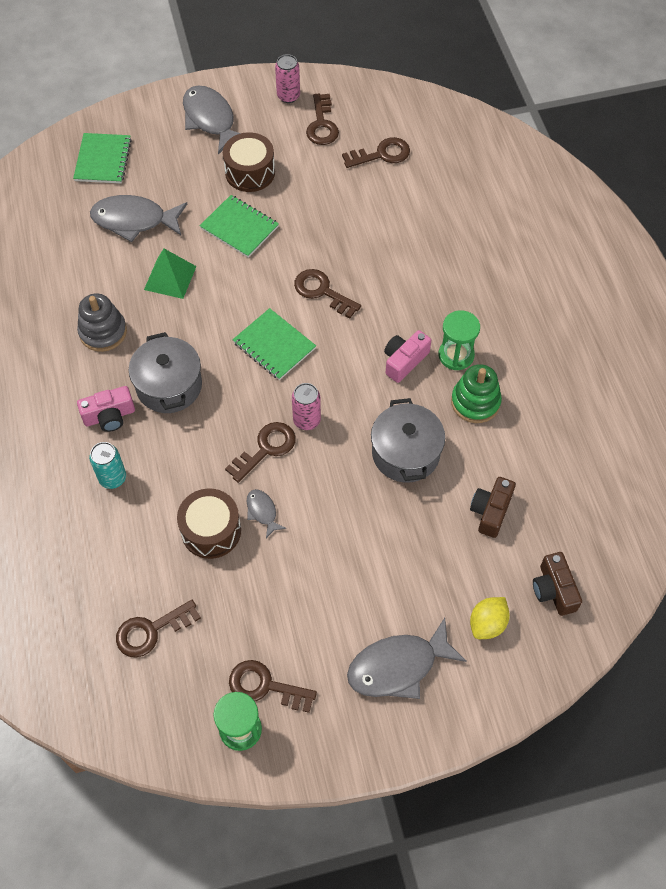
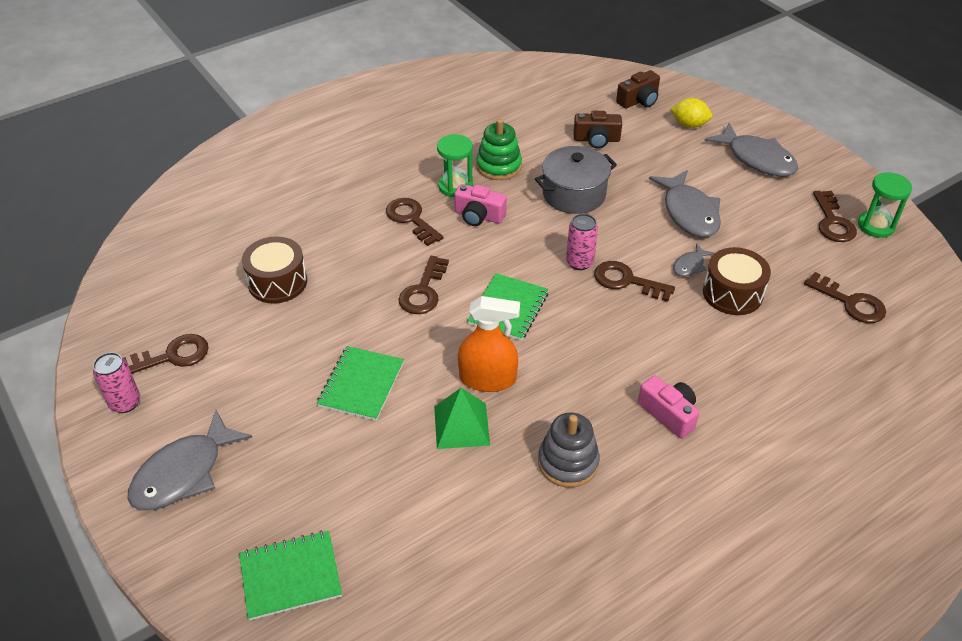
camera: 110 degrees left, 15 degrees down
(112, 478) = (734, 384): turquoise can -> none
(134, 220) = (387, 495): grey fish -> grey fish (689, 212)
(169, 386) = (603, 376): grey pot -> none
(205, 307) = (487, 379): none -> orange spray bottle
(250, 172) = (270, 402): brown drum -> brown drum (277, 282)
(382, 154) = (210, 293): brown key -> brown key (411, 219)

